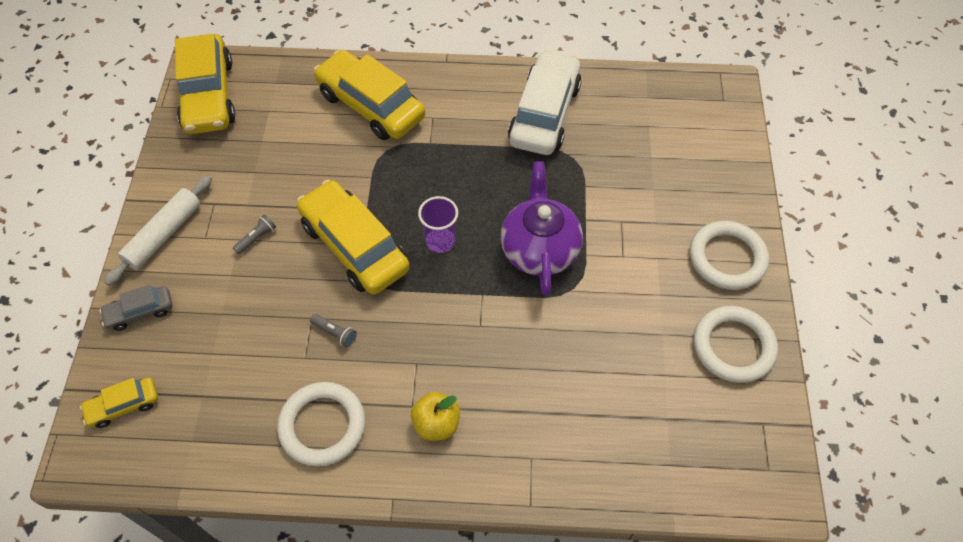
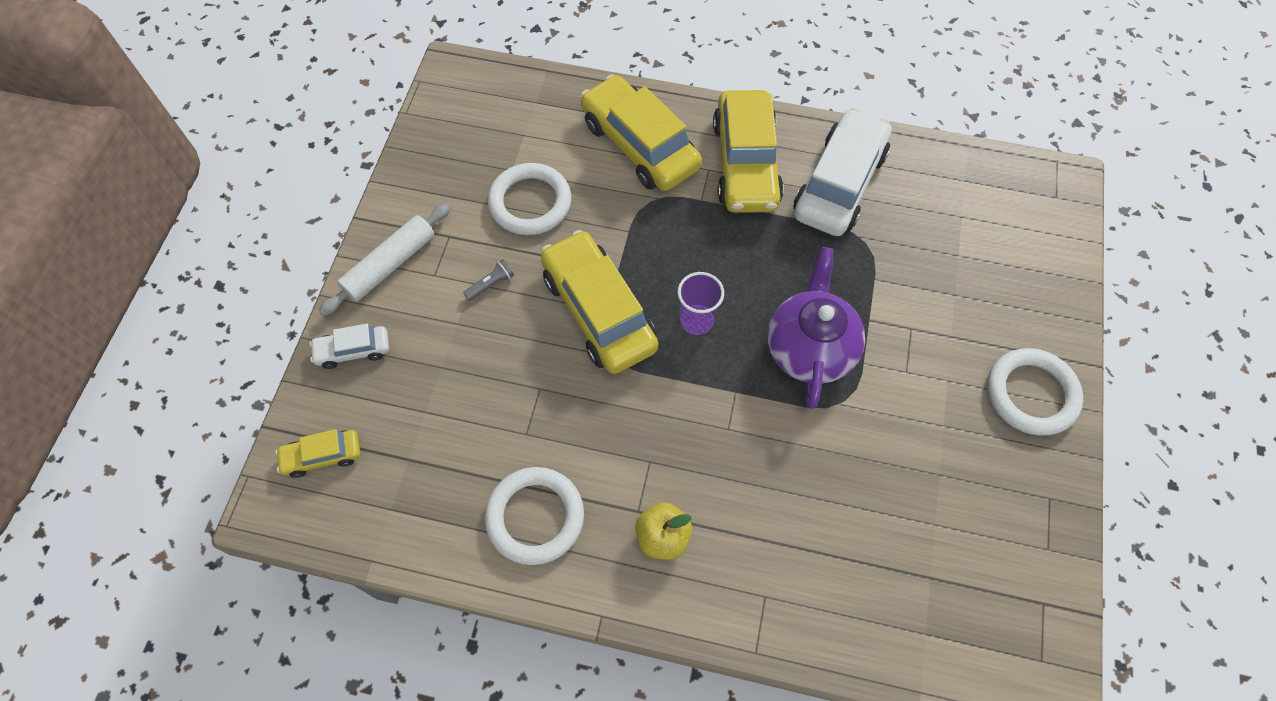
camera: 10 degrees right, 5 degrees up
(140, 312) = (353, 350): grey car -> white car
(208, 95) = (459, 107): yellow car -> yellow car (745, 163)
(335, 333) = (563, 410): grey flashlight -> none
(733, 346) = (1022, 504): white ring -> white ring (530, 203)

